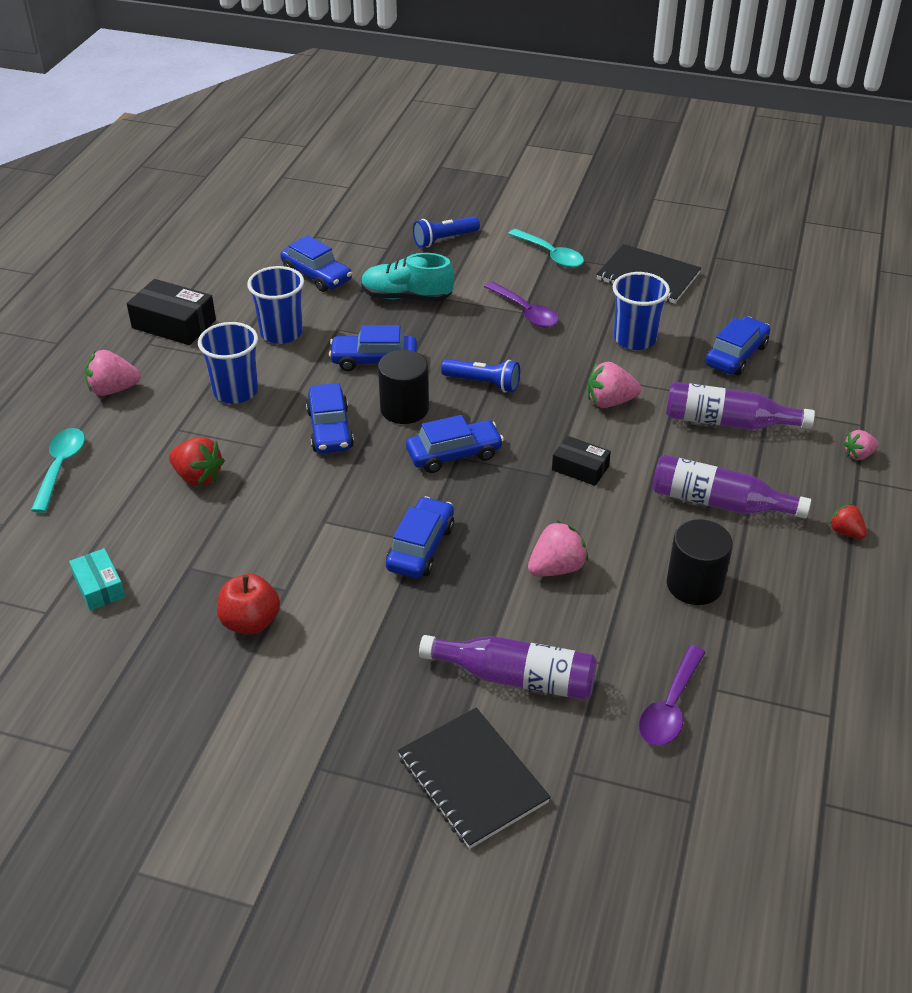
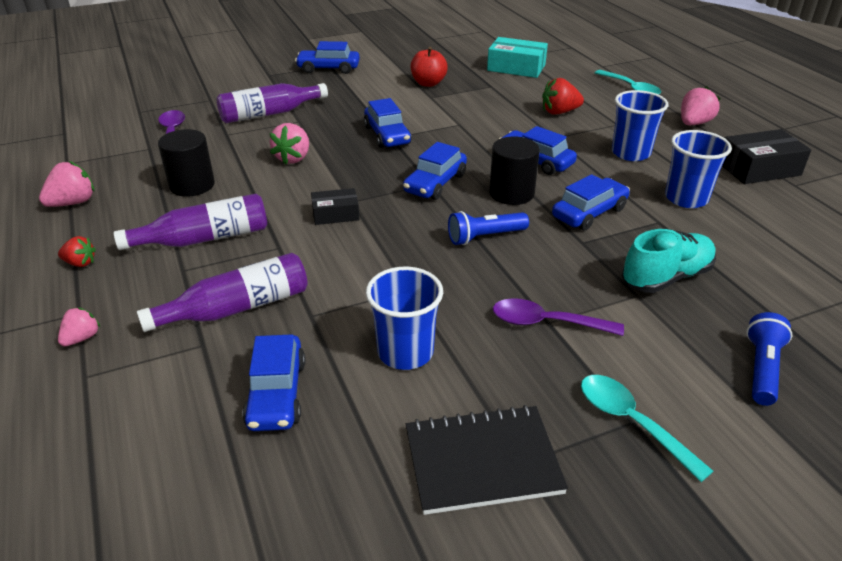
camera: 140 degrees right, 5 degrees down
(99, 587) = (516, 68): turquoise box -> turquoise box, size x1.64
(316, 275) = (768, 255): blue car -> blue car (328, 68)
(472, 779) = (256, 83): black notebook -> none
(550, 255) = (631, 422): turquoise spoon -> turquoise spoon turned 45 degrees clockwise
(610, 402) = (364, 273): pink strawberry -> pink strawberry (73, 203)

